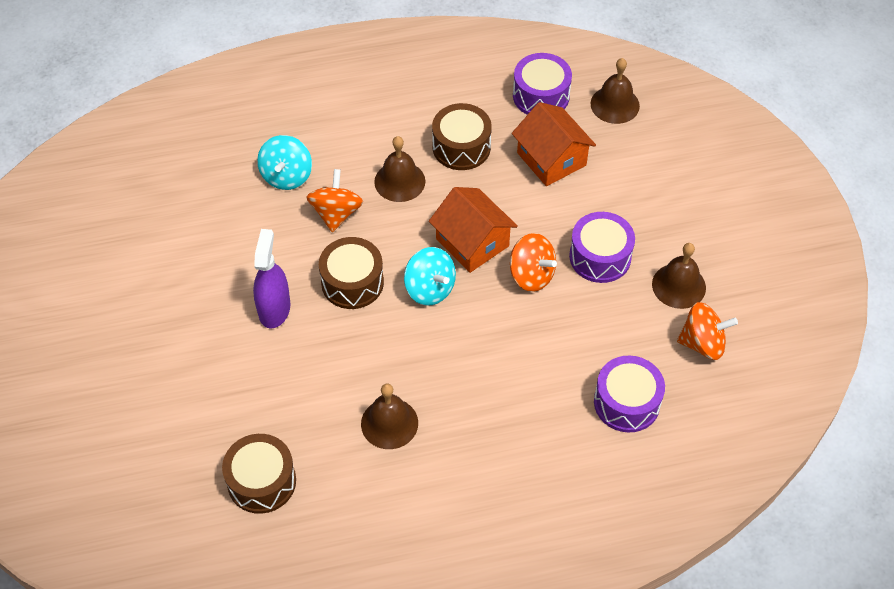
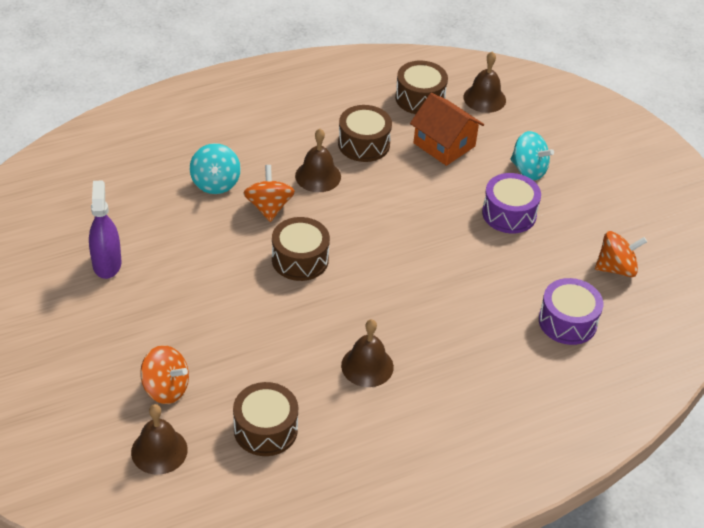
camera: 15 degrees left, 10 degrees down
(274, 309) = (235, 289): purple spray bottle -> purple spray bottle (107, 264)
(430, 289) = (370, 256): turquoise spinning top -> turquoise spinning top (528, 170)
(472, 242) = (396, 216): orange house -> none
(531, 275) = (455, 234): orange spinning top -> orange spinning top (166, 388)
(541, 96) = (420, 98): purple drum -> brown drum
(678, 286) = (582, 227): brown bell -> brown bell (159, 450)

